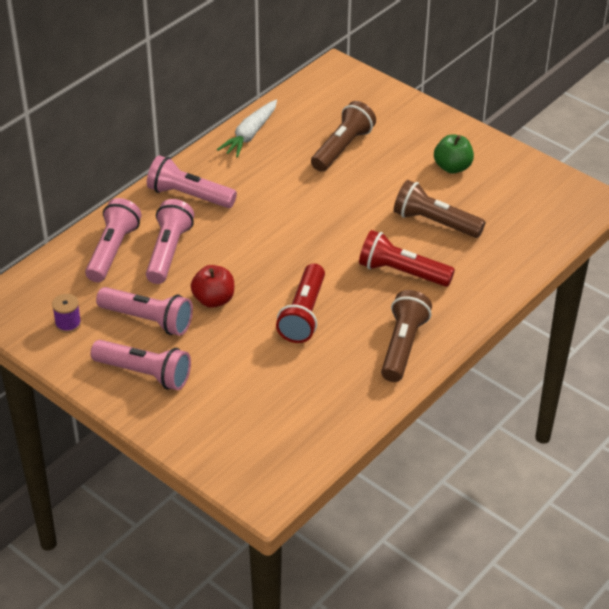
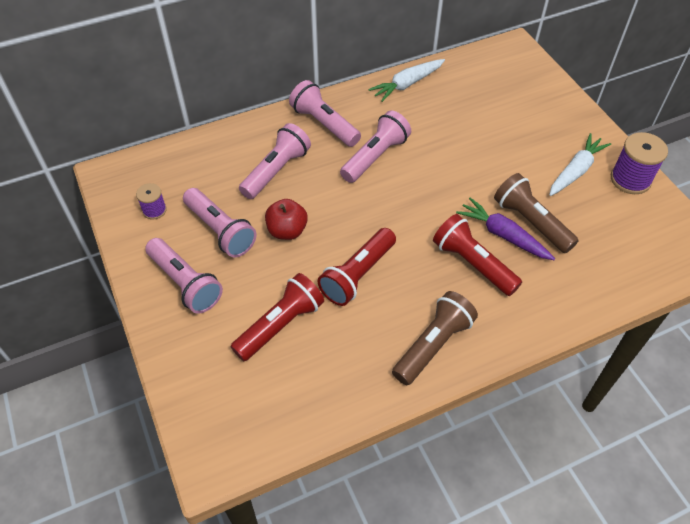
camera: 25 degrees right, 10 degrees up
(112, 250) = (232, 154): pink flashlight -> pink flashlight (375, 156)
(258, 376) = (280, 325): none -> red flashlight
(342, 148) = (481, 120): brown flashlight -> none
(416, 241) = (503, 235): none -> purple carrot
(452, 167) = (575, 171): green apple -> white carrot
(504, 160) = (630, 179): none -> purple spool

